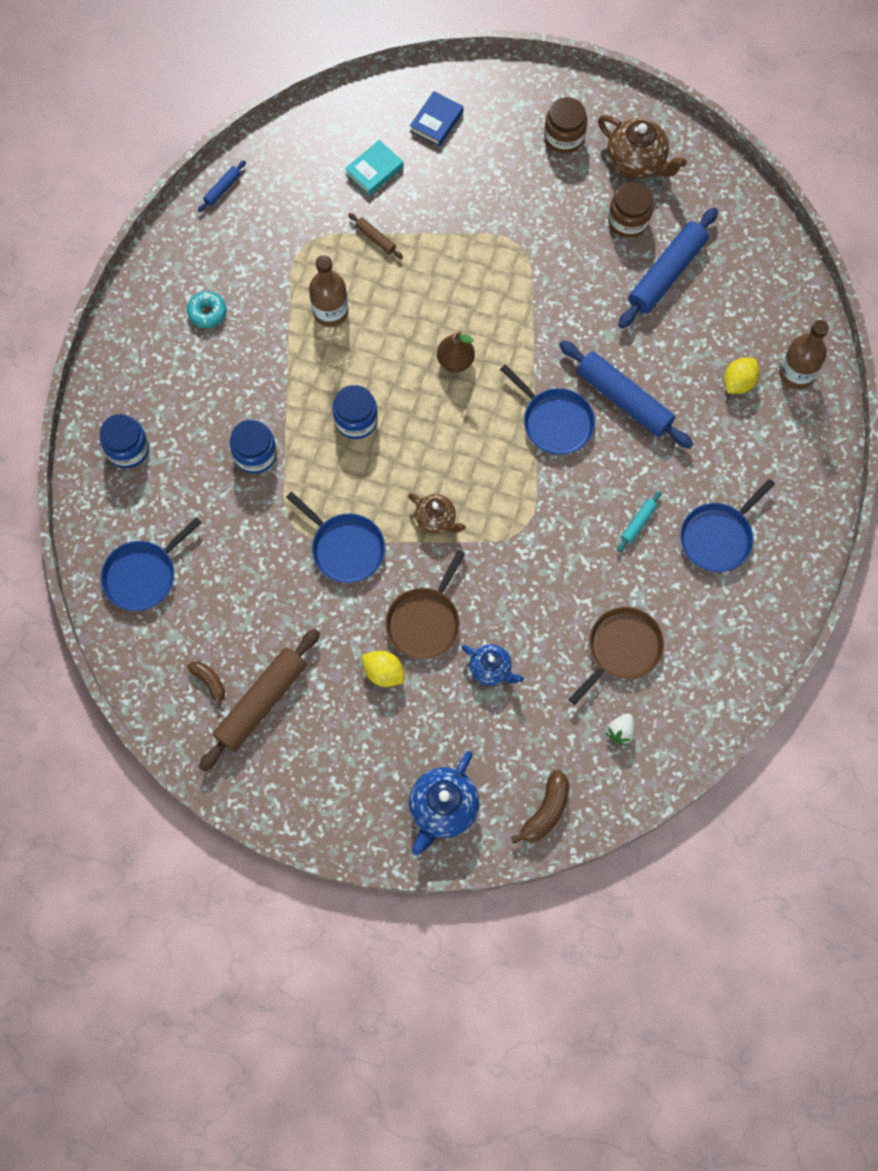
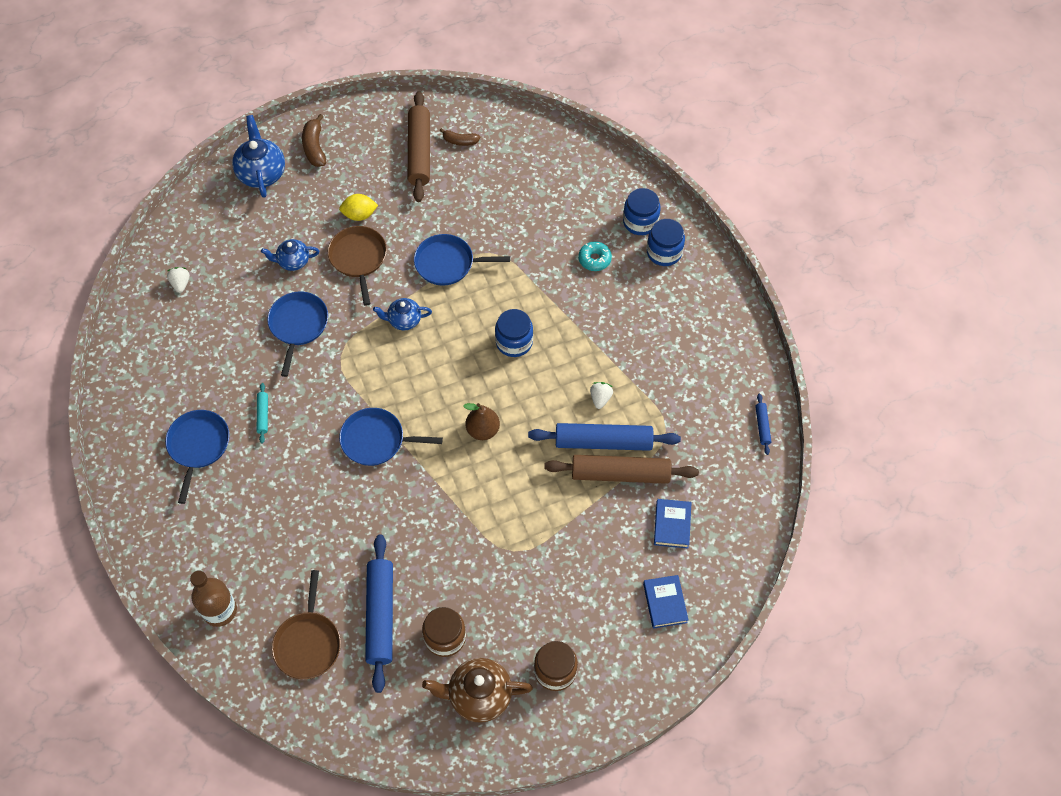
camera: 140 degrees right, 10 degrees down
(143, 575) = (556, 165): blue pan -> blue pan (298, 325)
(207, 313) = (681, 336): turquoise donut -> turquoise donut (594, 259)
(255, 454) = (558, 275): blue jar -> blue jar (664, 252)
(330, 312) = (600, 398): brown bottle -> white strawberry
(374, 170) = (672, 525): turquoise book -> blue book
(375, 239) = (620, 474): brown rolling pin -> brown rolling pin, size x2.24
(436, 519) = (404, 320): brown teapot -> blue teapot
(545, 811) = (196, 212): brown banana -> brown banana (315, 147)
(621, 649) = (215, 330): brown pan -> brown pan (308, 643)
(624, 399) = (339, 492): blue rolling pin -> blue rolling pin (603, 442)
(738, 382) = (261, 569): yellow lemon -> none

